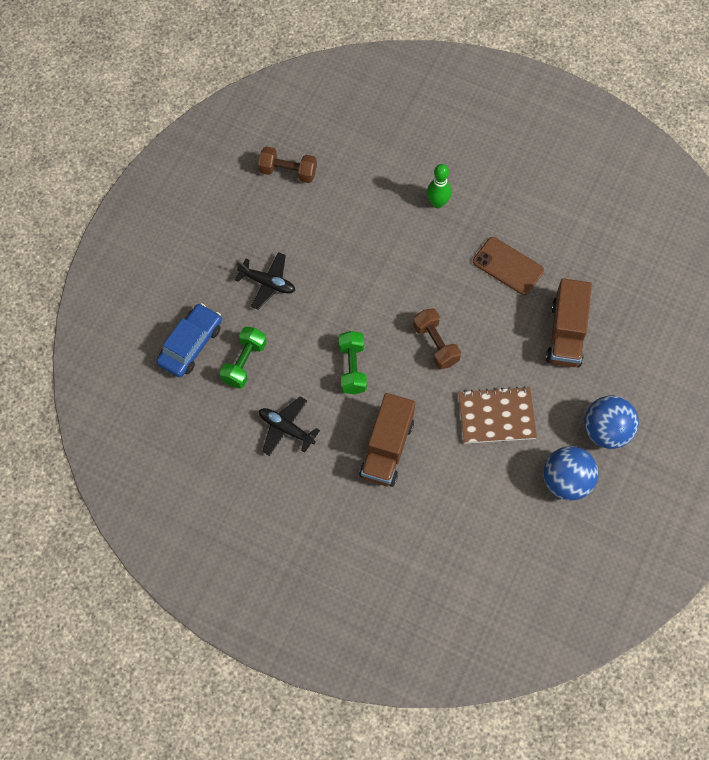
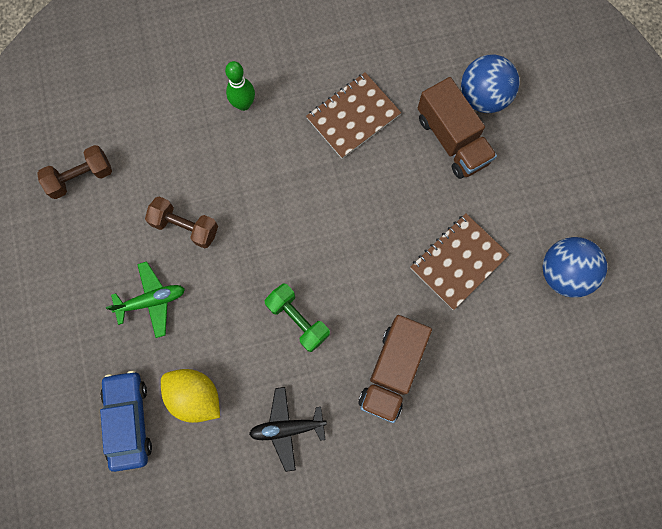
camera: 40 degrees left, 10 degrees up
(244, 363) = (195, 396): green dumbbell -> yellow lemon
(267, 283) = (151, 301): black plane -> green plane
(387, 449) = (392, 371): brown truck -> brown truck turned 45 degrees clockwise
(436, 344) = (352, 237): brown dumbbell -> brown dumbbell (185, 227)
(508, 266) = (353, 116): brown phone -> brown notebook
(606, 431) = (557, 201): blue ball -> blue ball (483, 97)

